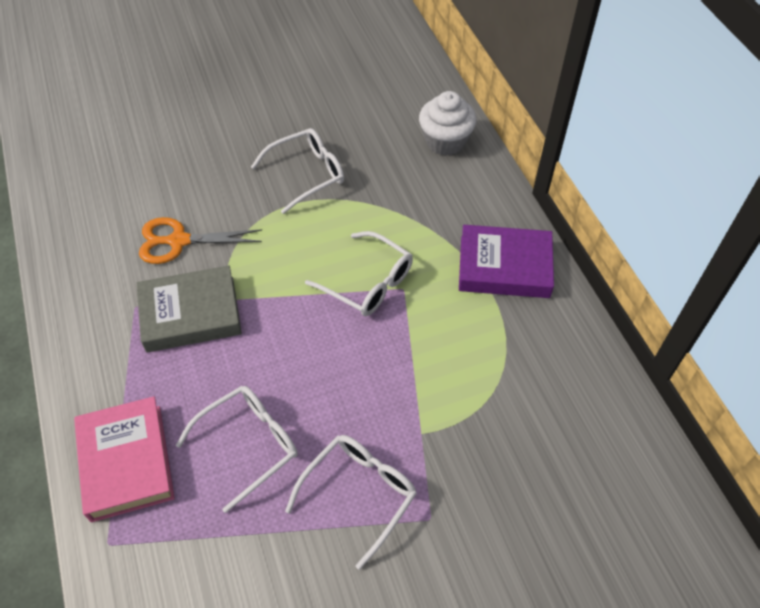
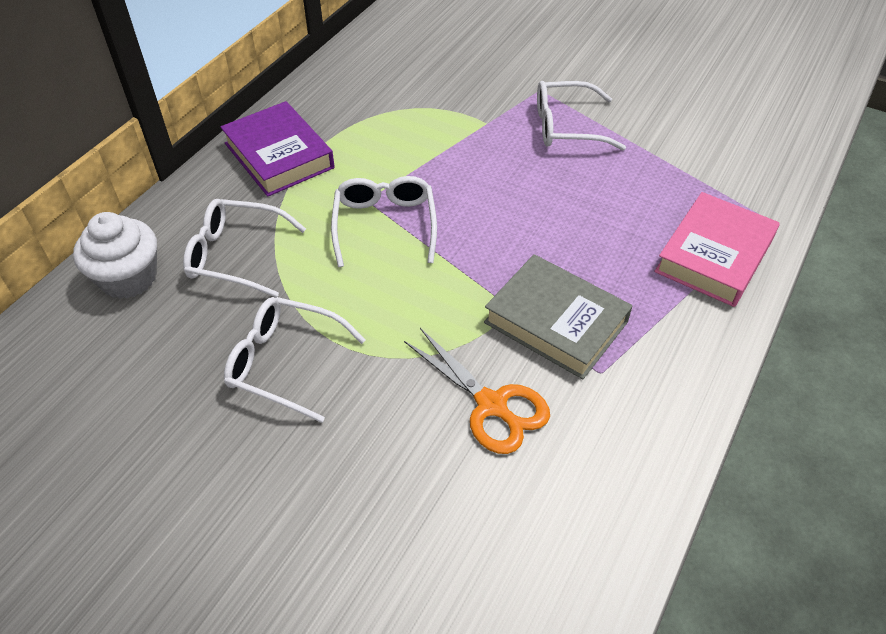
camera: 130 degrees left, 5 degrees down
(248, 445) = (609, 199): white glasses -> white glasses (236, 255)

